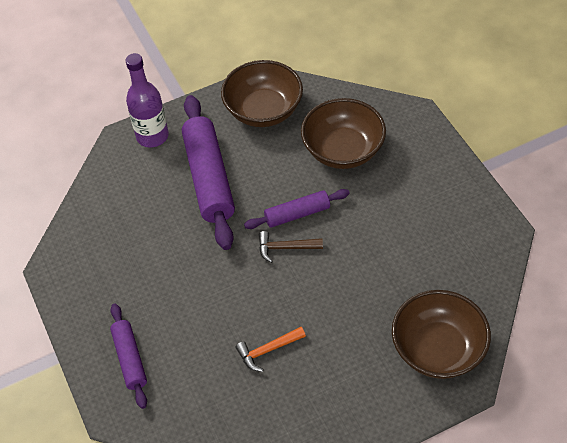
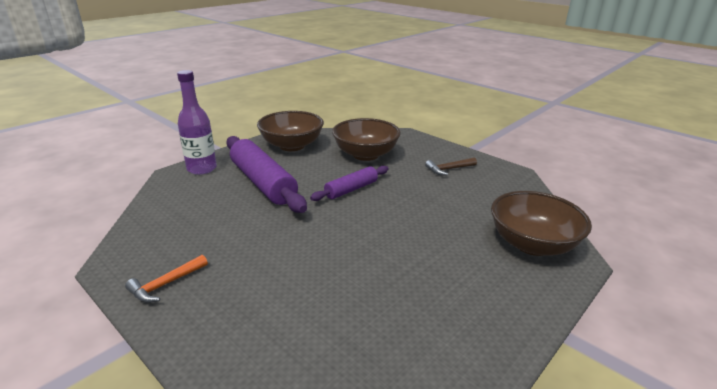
camera: 25 degrees left, 25 degrees down
(130, 359) = (228, 321): purple rolling pin -> none
(268, 350) = (380, 279): orange hammer -> orange hammer (166, 284)
(285, 248) = (353, 209): brown hammer -> brown hammer (449, 169)

